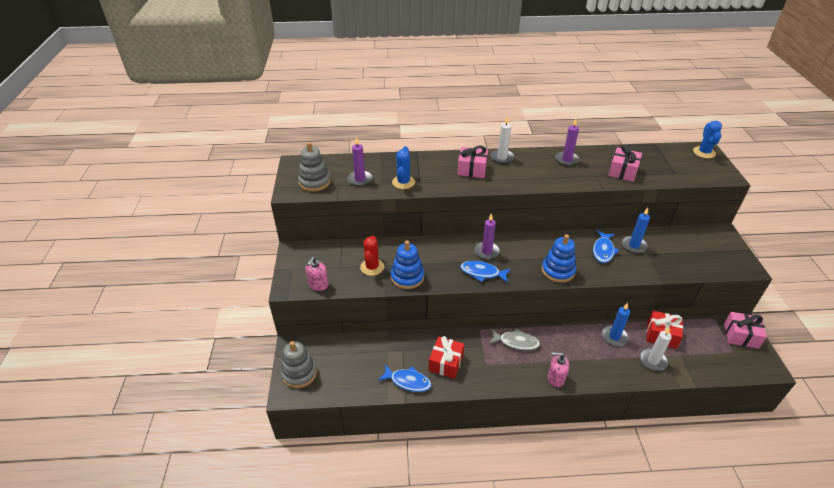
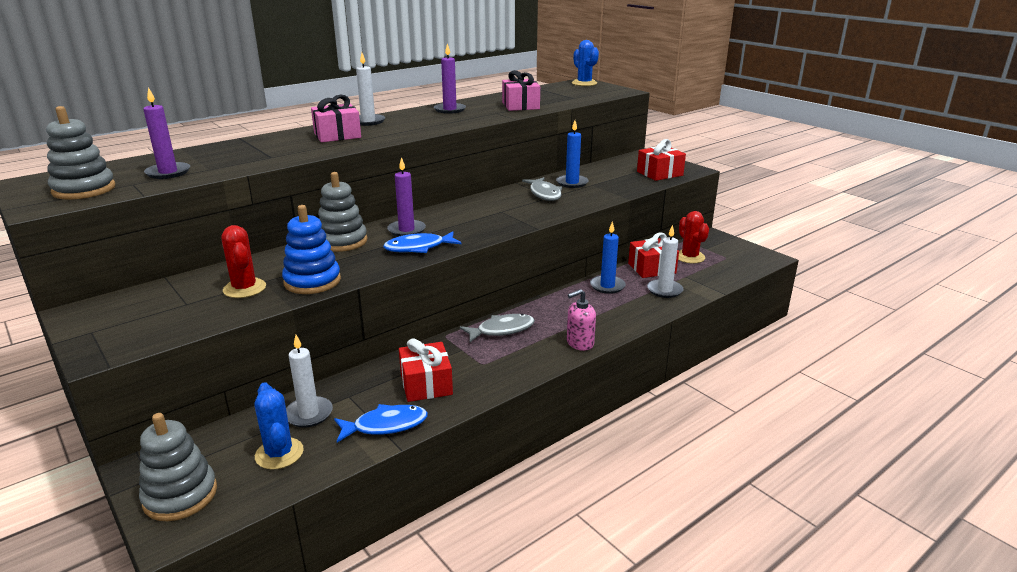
camera: 35 degrees left, 15 degrees down
(318, 285) = (160, 333): pink soap dispenser -> none
(377, 352) = (309, 414): none -> white candle
(403, 182) = (245, 161): blue cactus -> blue cactus (279, 453)
(444, 247) = (342, 241): none -> grey stacking toy
(558, 271) = (511, 221): blue stacking toy -> none
(603, 250) = (544, 194): blue fish -> grey fish
(701, 337) = (689, 257): none -> red cactus
(714, 262) = (659, 173): none -> red gift
(740, 336) = (721, 244): pink gift -> none

